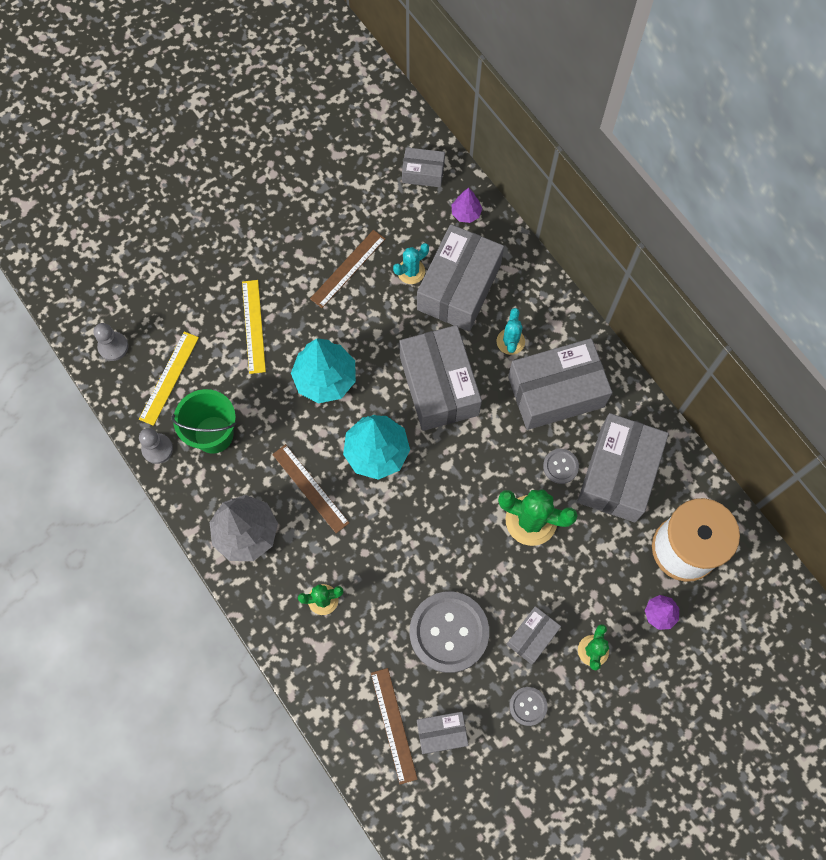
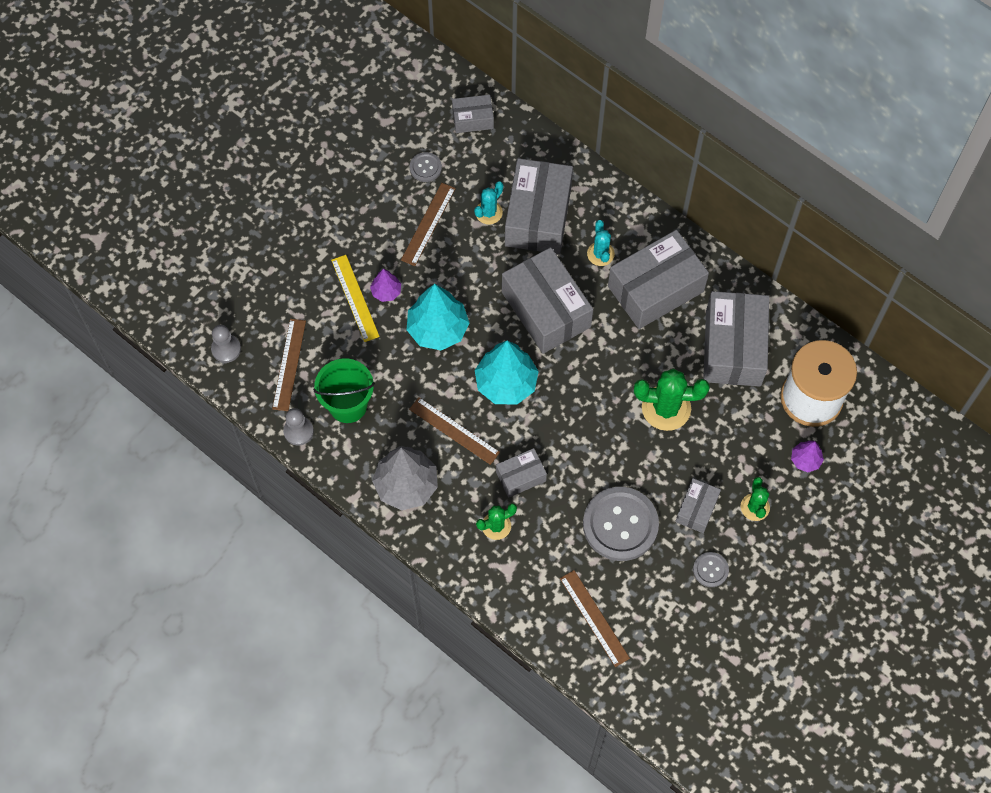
camera: 15 degrees left, 5 degrees down
(169, 378) = (289, 364): yellow ruler -> brown ruler
(441, 733) = (640, 613): grey box -> grey box (521, 476)
(466, 213) = (524, 147): purple tree -> purple tree (386, 291)
(560, 466) = (679, 354): grey button -> grey button (425, 168)

